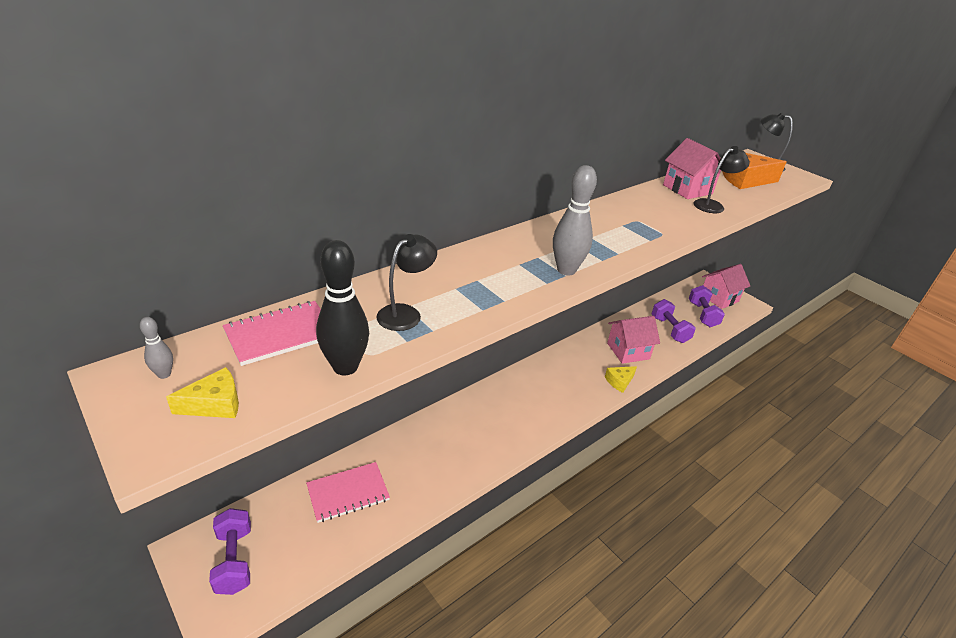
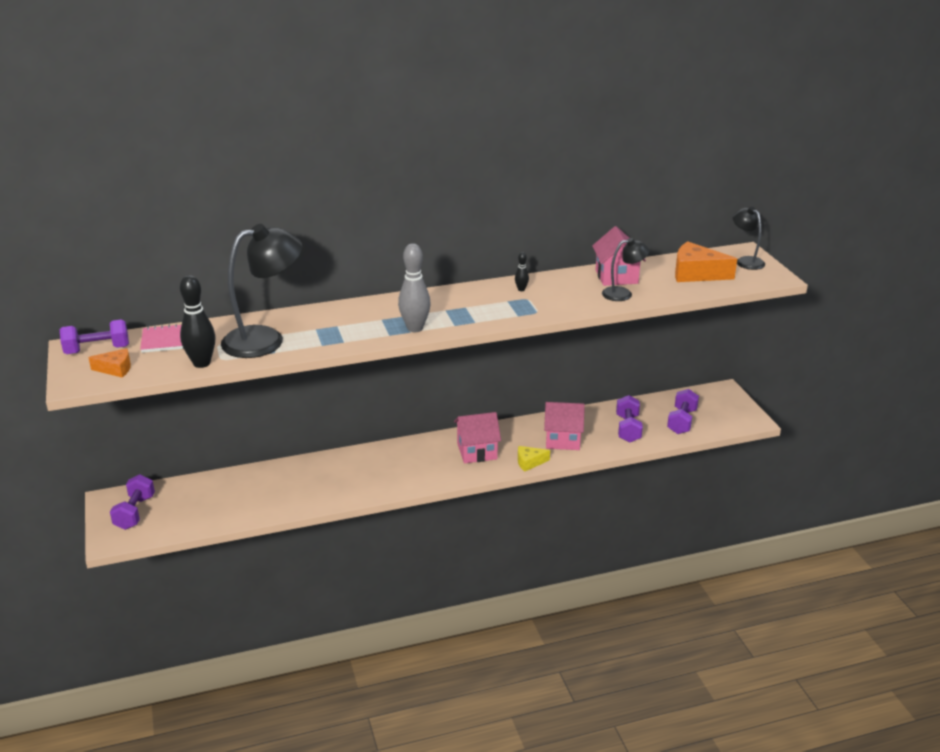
camera: 25 degrees right, 5 degrees down
(164, 374) = (97, 350): grey bowling pin -> purple dumbbell
(215, 404) = (116, 369): yellow cheese -> orange cheese
(348, 493) = (234, 492): pink notebook -> none
(406, 313) = (265, 339): black lamp -> black lamp, size x1.89
(622, 211) = (521, 289): none -> black bowling pin
(719, 298) = (720, 409): pink house -> pink house (477, 451)

